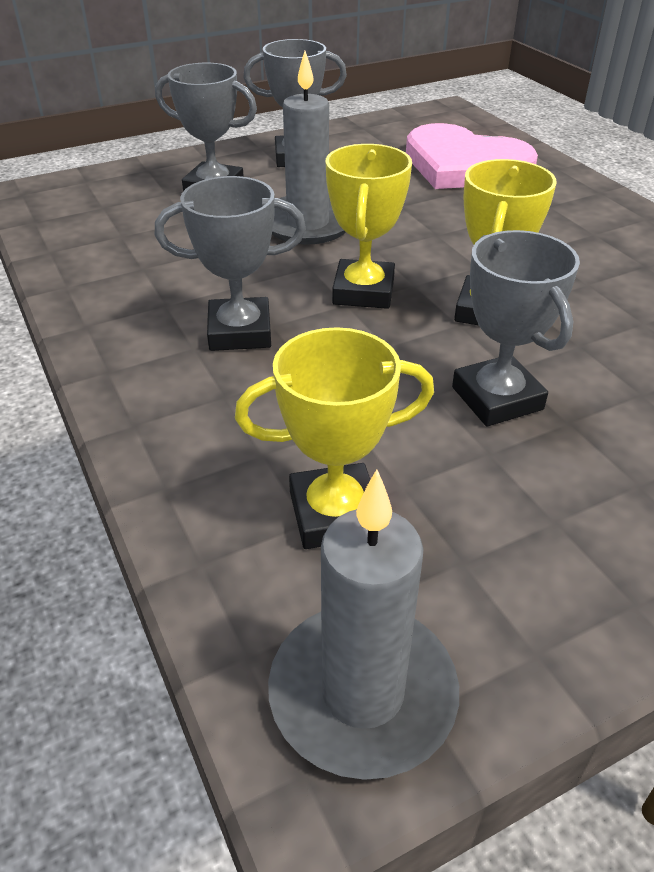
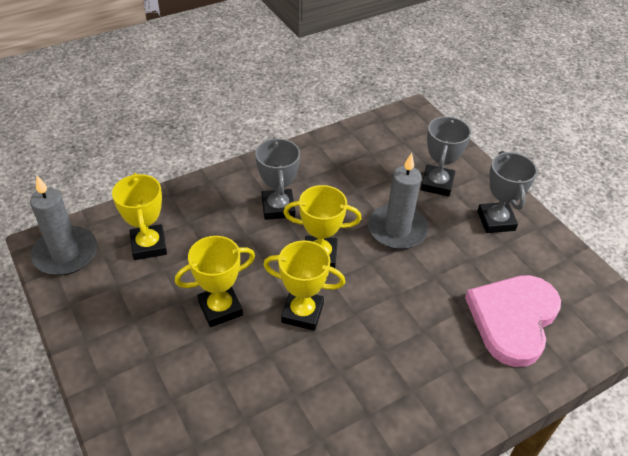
camera: 85 degrees right, 5 degrees up
(497, 398) = (220, 308): grey trophy -> yellow trophy

